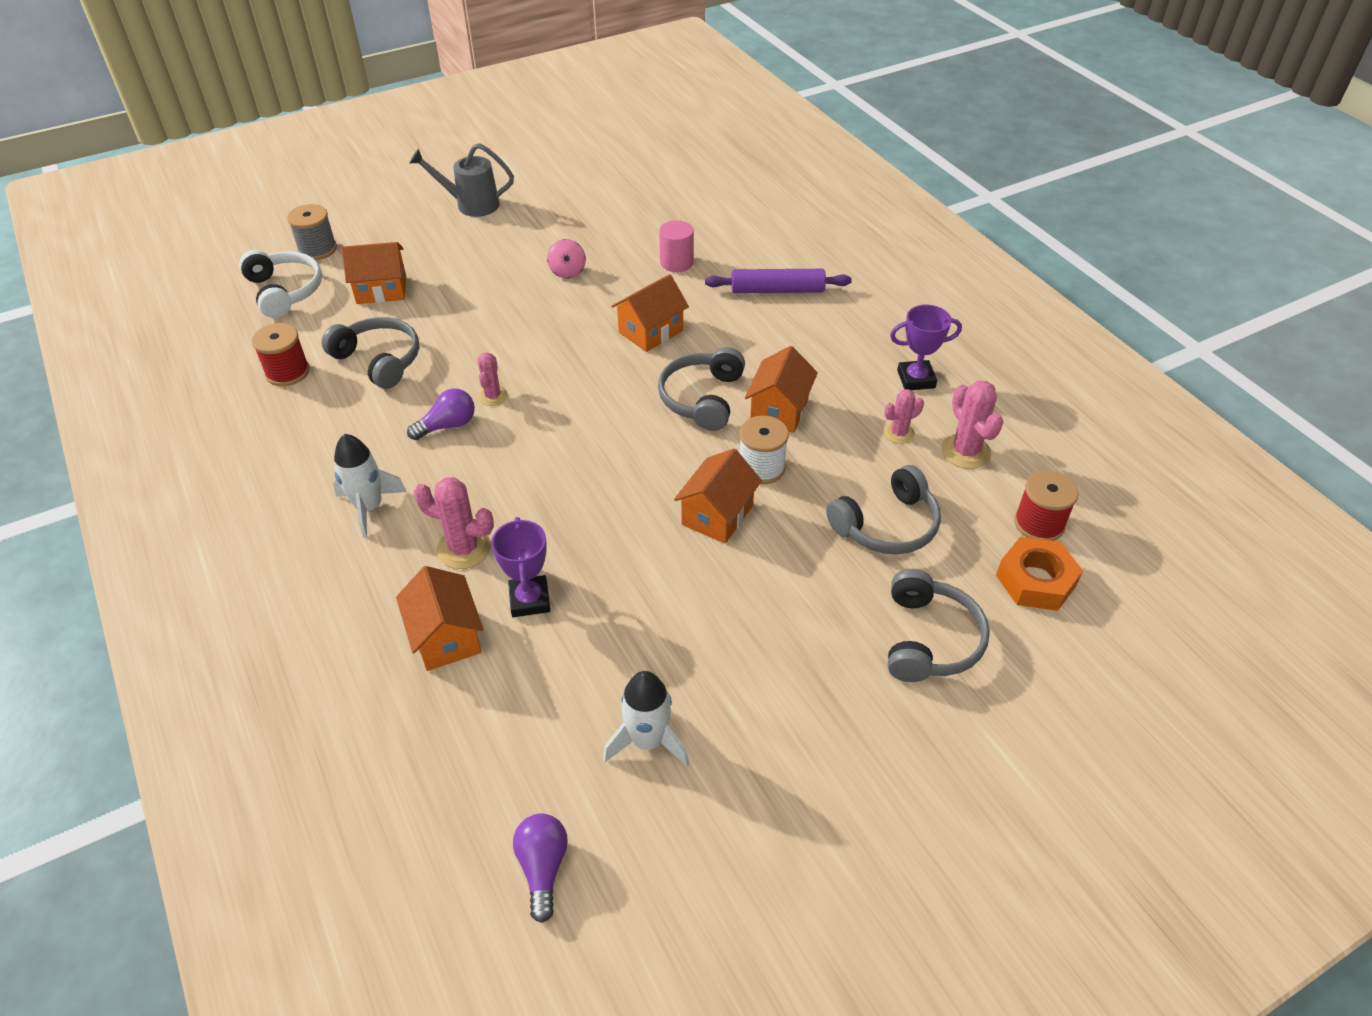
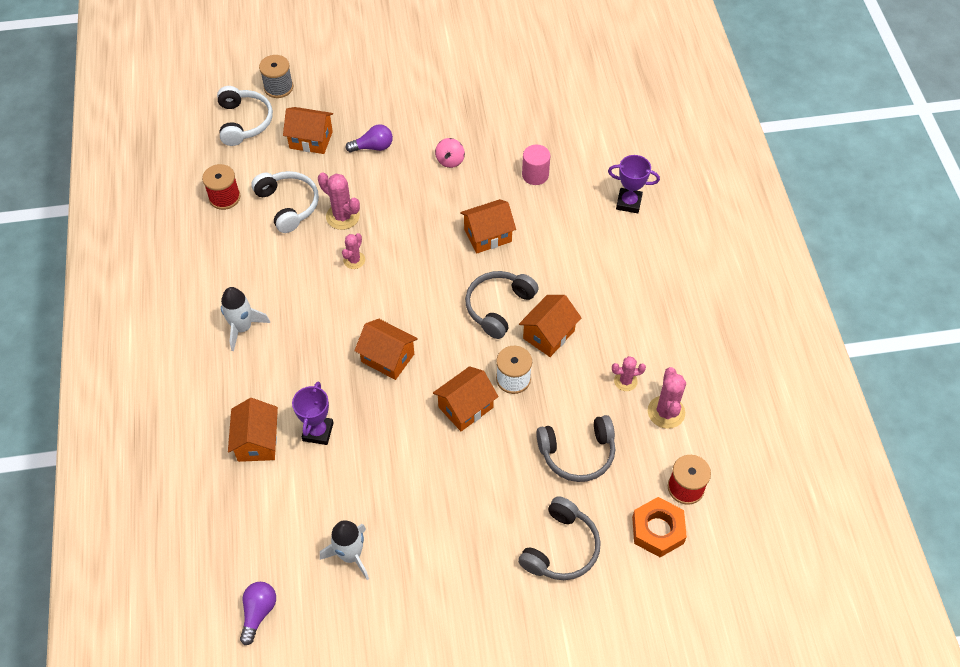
camera: 20 degrees right, 10 degrees up
(379, 360) = (288, 205): grey headphones -> white headphones
(448, 425) = (315, 276): purple light bulb -> purple light bulb (373, 147)
(464, 549) = (291, 379): pink cactus -> pink cactus (342, 216)
(471, 205) = (404, 73): grey watering can -> none
(587, 488) = (387, 358): none -> orange house
(777, 290) = (599, 224): purple rolling pin -> none
(916, 379) = (663, 338): purple trophy -> purple trophy (628, 203)

